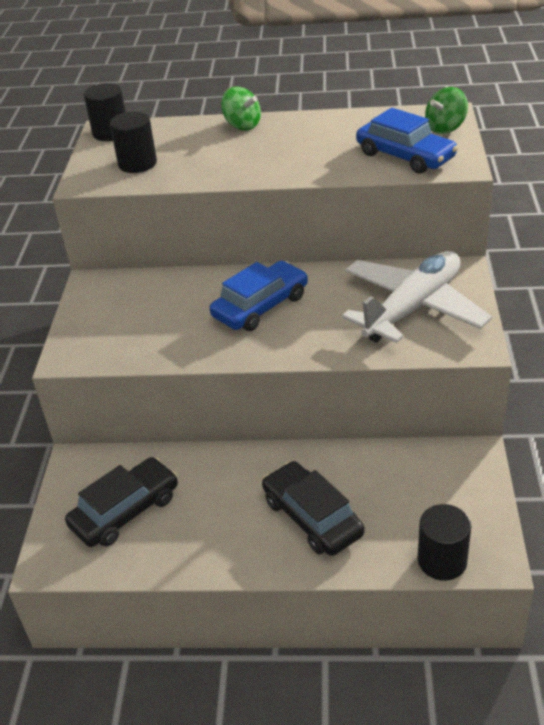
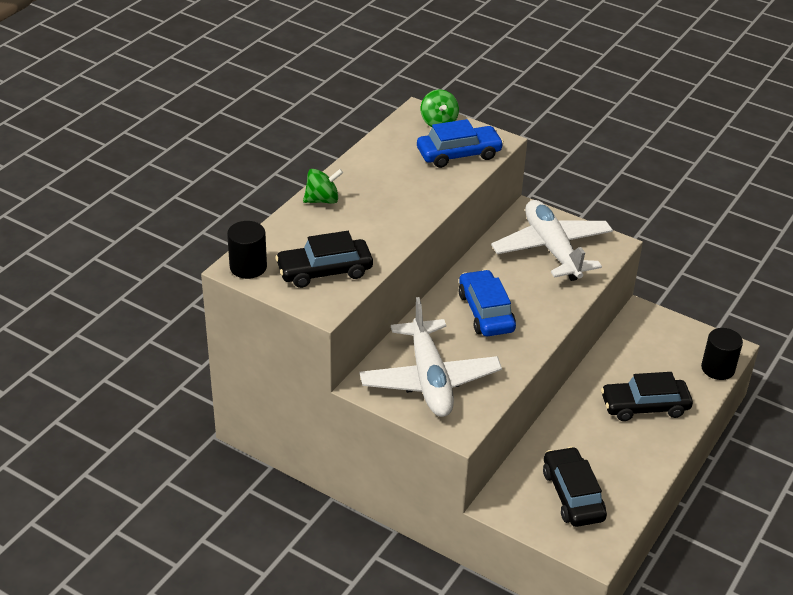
camera: 65 degrees left, 0 degrees up
(128, 312) = (429, 379): none -> white plane
(137, 164) = (324, 271): black cylinder -> black car

